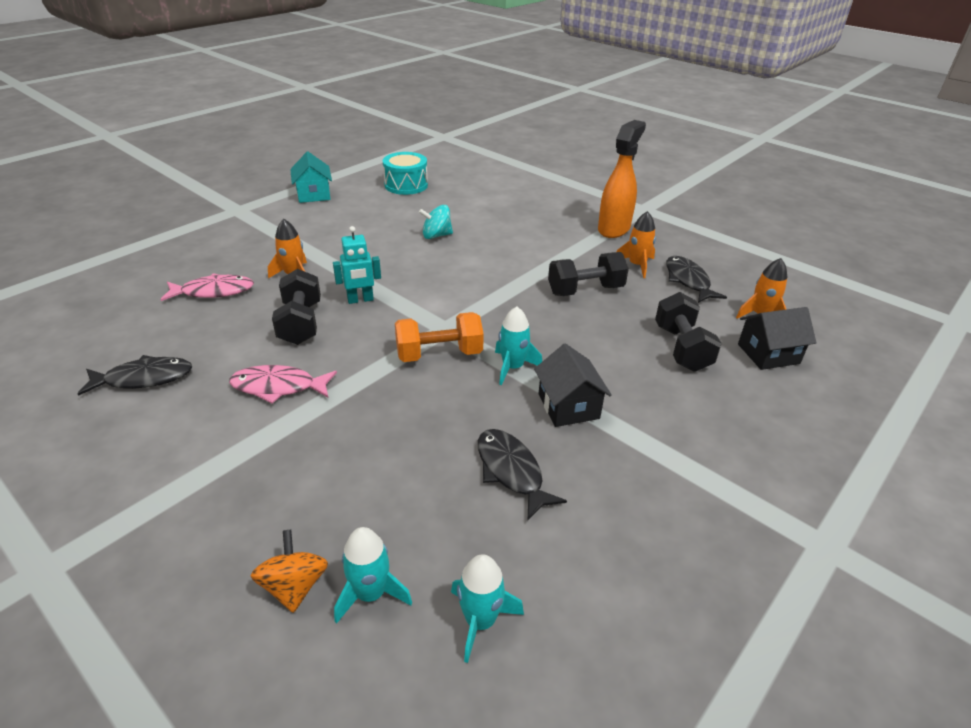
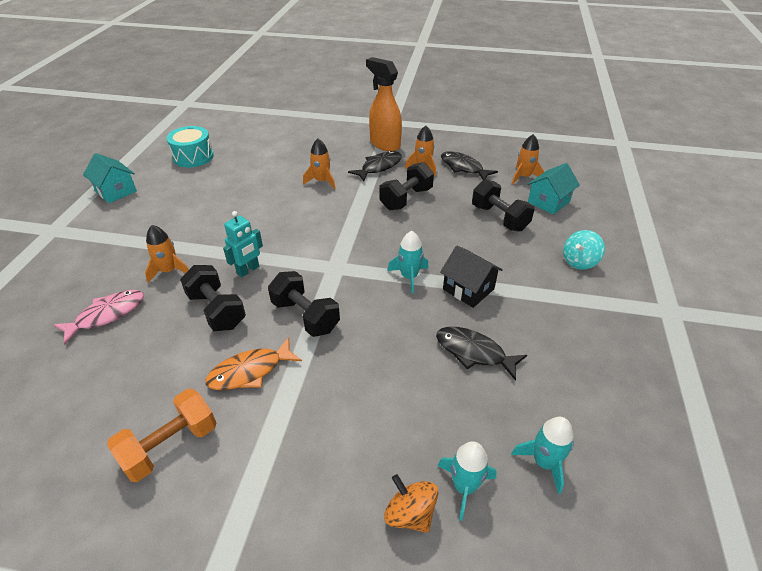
camera: 30 degrees left, 5 degrees up
(144, 379) = (119, 421): black fish -> black fish (379, 167)
(278, 387) = (250, 371): pink fish -> orange fish
(372, 361) = (305, 316): none -> black dumbbell
(436, 235) = (259, 193): turquoise spinning top -> turquoise spinning top (579, 261)
(439, 354) = (350, 289): orange dumbbell -> orange dumbbell (170, 445)
(509, 244) = (322, 181): none -> orange rocket
(614, 229) = (384, 144): orange spray bottle -> orange spray bottle turned 45 degrees counterclockwise
(768, 354) = (548, 202): black house -> turquoise house

